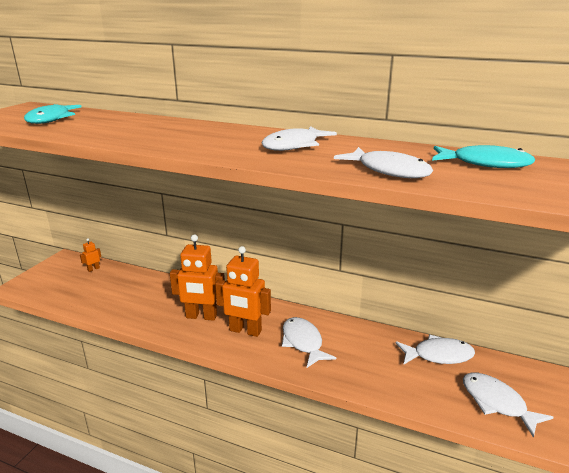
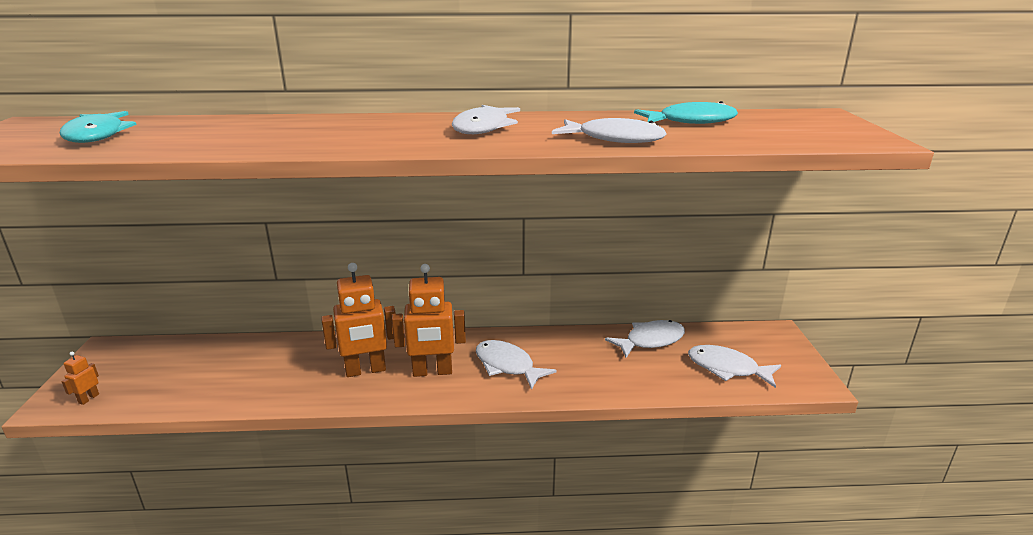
camera: 25 degrees left, 0 degrees up
(93, 269) = (164, 352): orange robot -> orange robot (88, 398)

